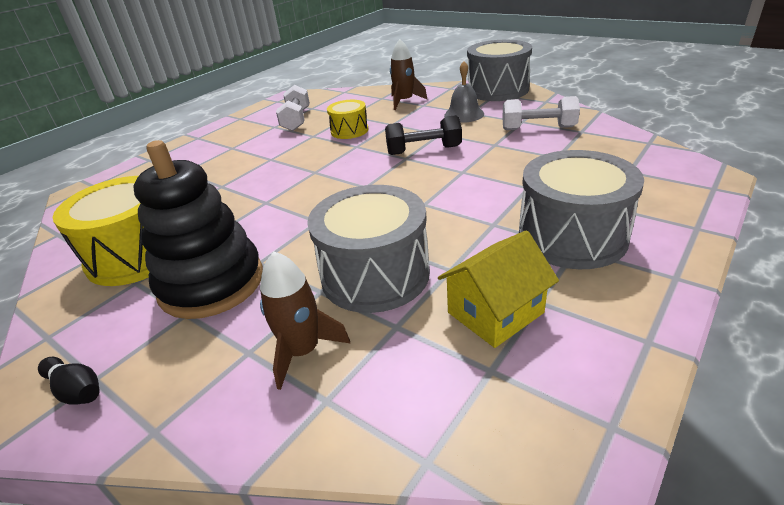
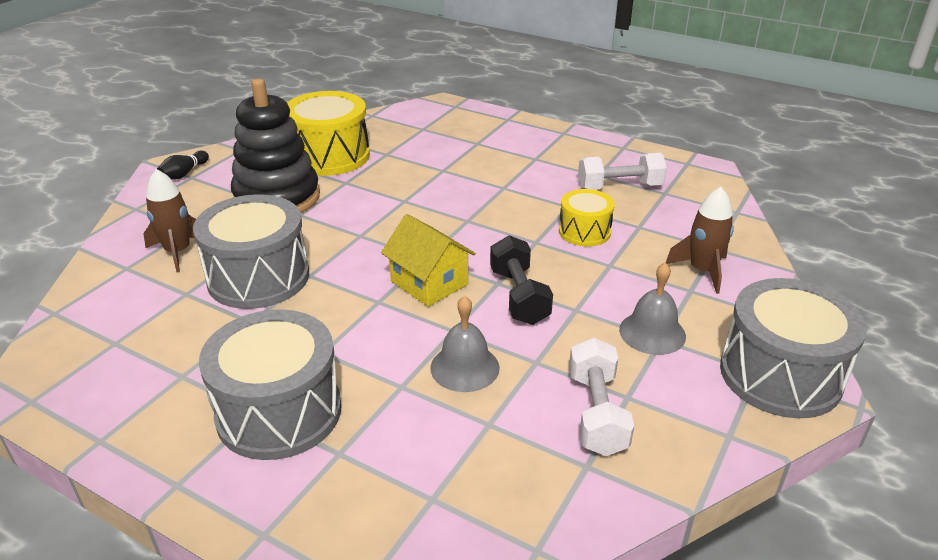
camera: 80 degrees right, 0 degrees up
(495, 312) = (178, 347): yellow house -> yellow house (429, 283)
(504, 166) = (464, 367): none -> grey bell

